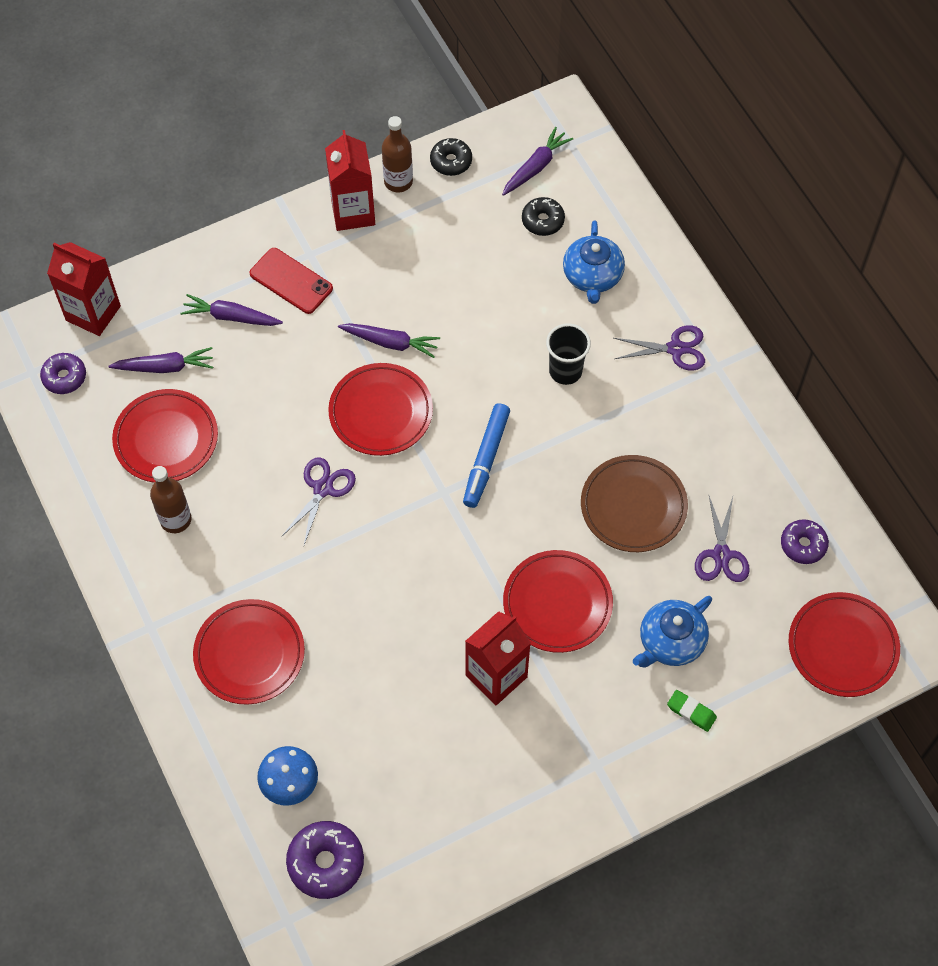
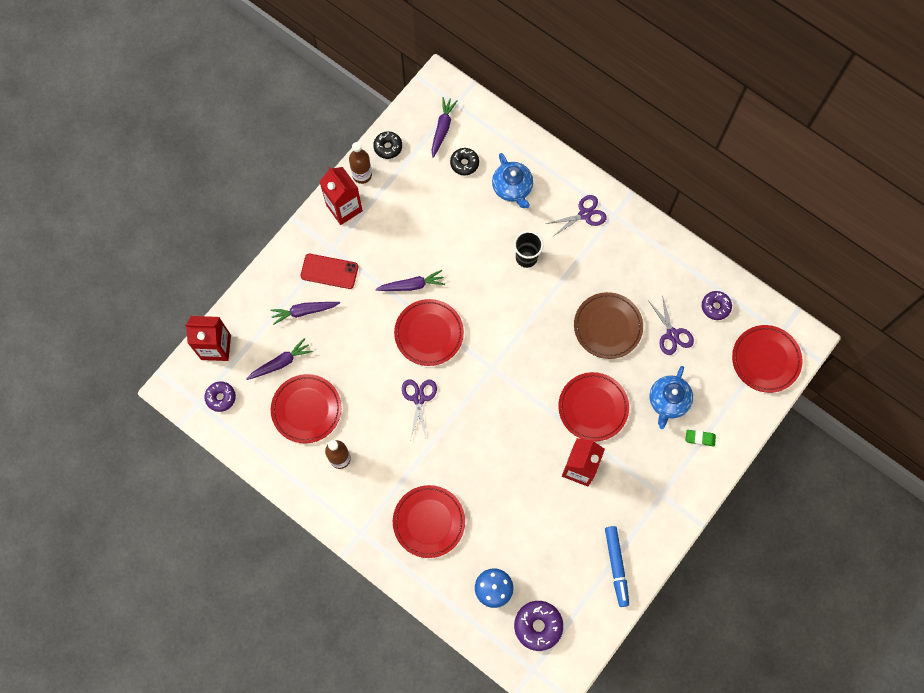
camera: 25 degrees left, 10 degrees up
(486, 458) = (507, 335): blue marker -> blue marker (616, 566)

